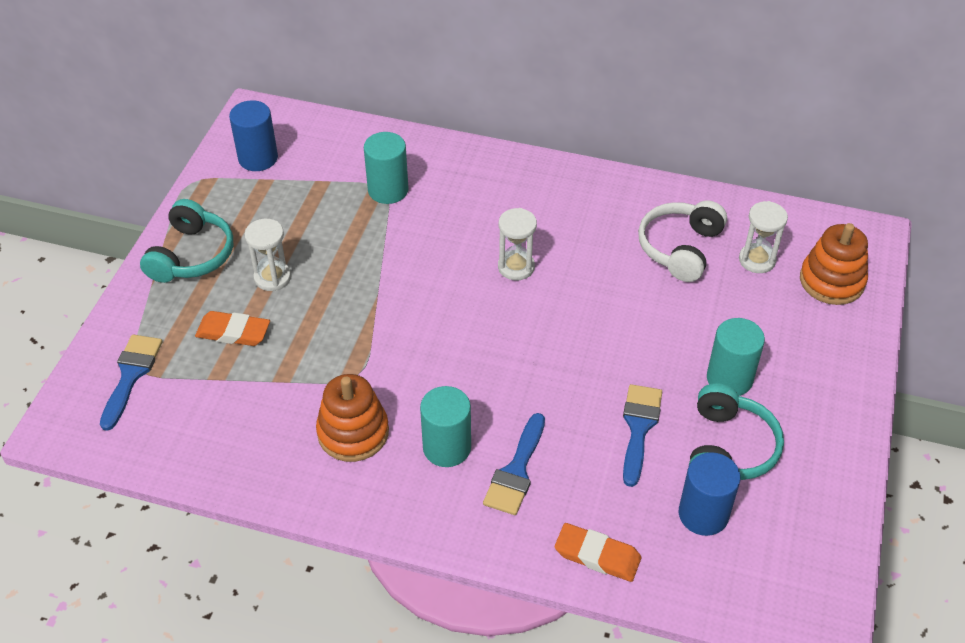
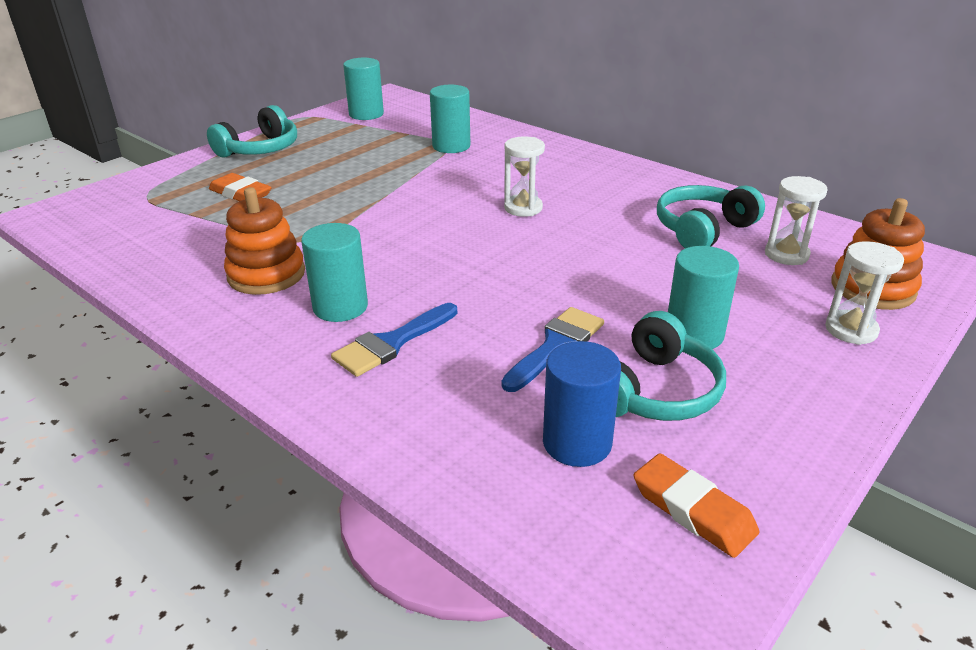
camera: 25 degrees right, 15 degrees down
(131, 375) = (135, 198): blue brush -> none
(258, 158) = (366, 114): blue cylinder -> turquoise cylinder
(272, 277) = (306, 172): white hourglass -> white hourglass (851, 330)
(597, 555) = (415, 441): orange eraser -> orange eraser (693, 510)
(680, 248) = (702, 229): white headphones -> turquoise headphones

